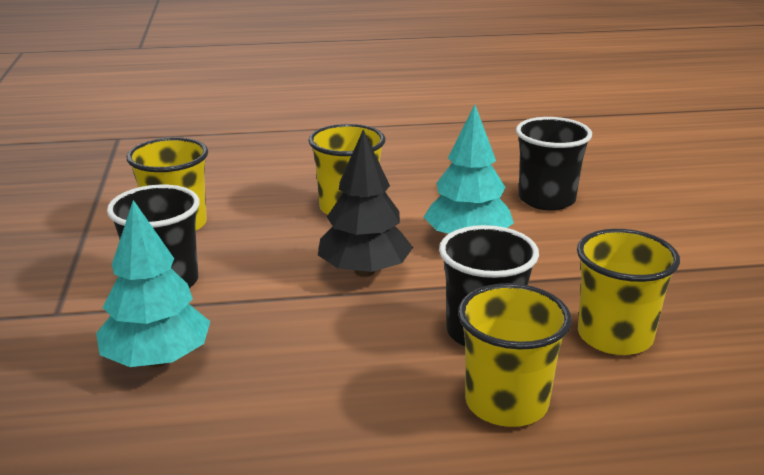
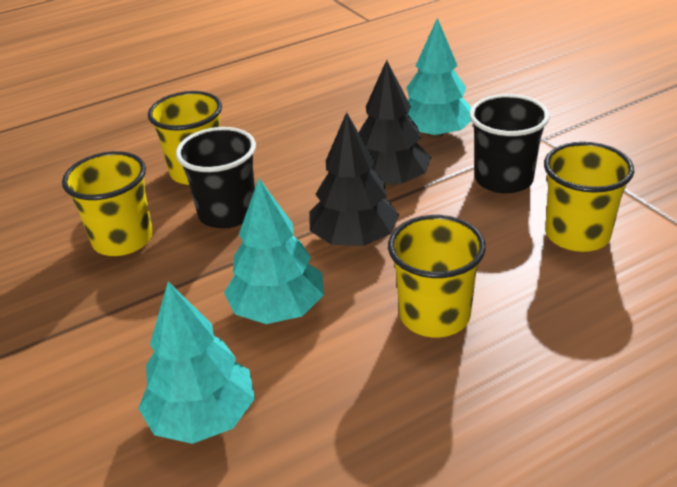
camera: 160 degrees right, 10 degrees up
(276, 316) = (389, 181): none -> black tree
(546, 199) = (203, 417): black cup -> turquoise tree

